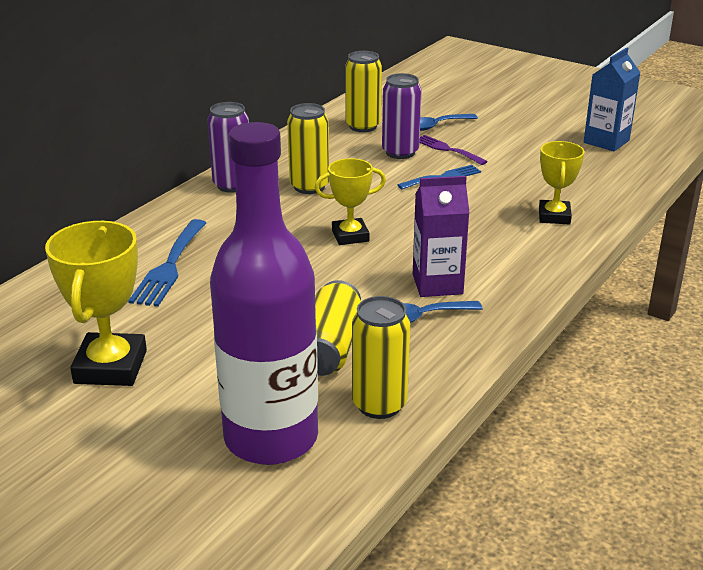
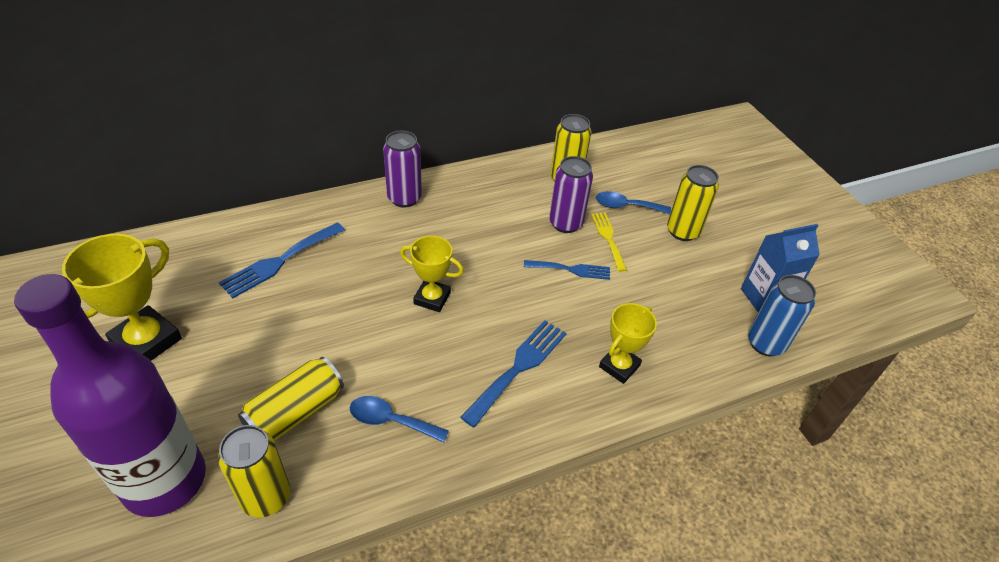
camera: 30 degrees right, 15 degrees up
(309, 187) = (457, 227): yellow can -> yellow can (682, 231)
(437, 284) = (442, 390): purple carton -> none
(447, 149) = (608, 238): purple fork -> yellow fork
(480, 247) = (518, 367): none -> blue fork
(638, 165) = (766, 343): none -> blue can

